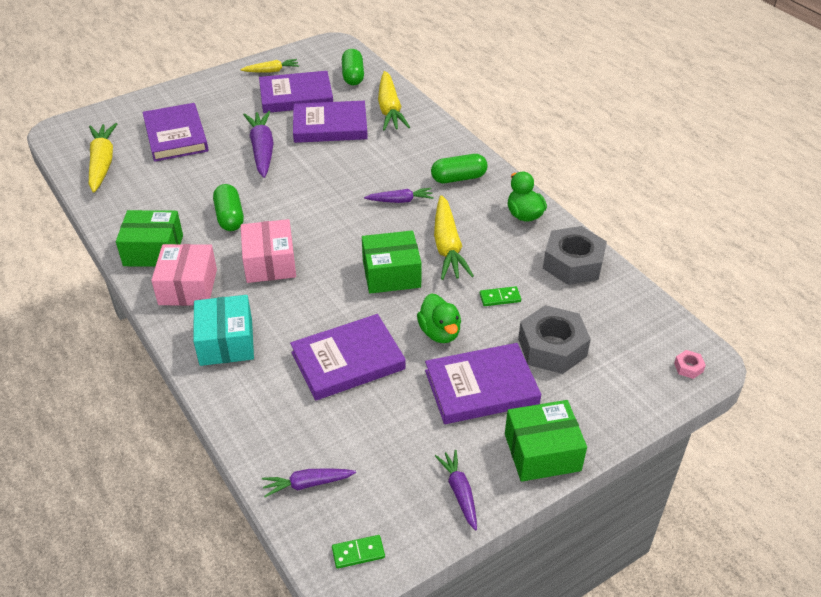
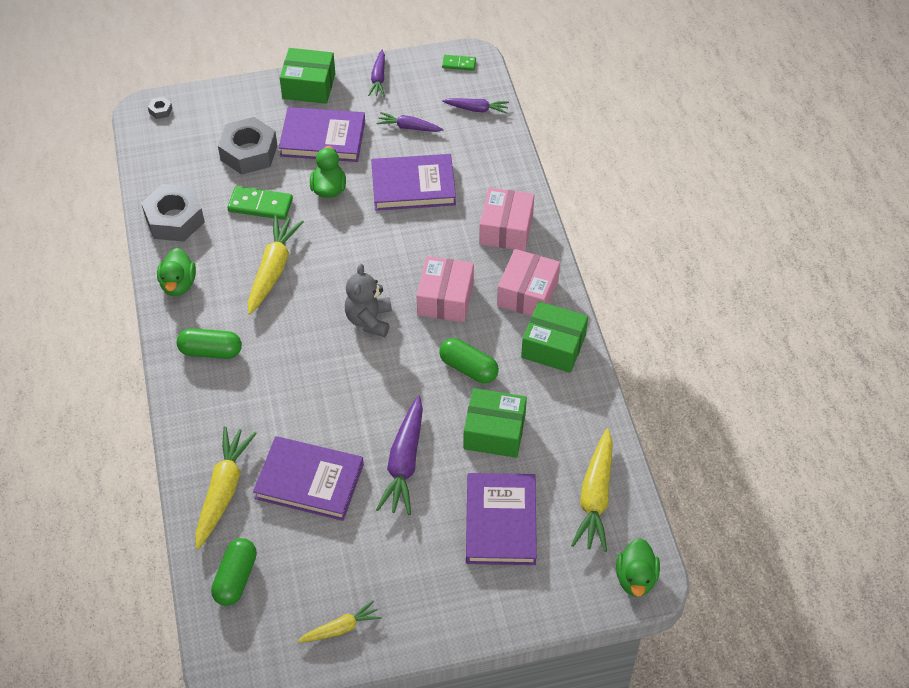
camera: 160 degrees left, 10 degrees up
(67, 130) = (636, 578): none -> green duck
(226, 342) = (506, 229): turquoise box -> pink box
(229, 217) = (468, 368): green capsule -> green capsule turned 60 degrees counterclockwise
(271, 71) = (341, 628): yellow carrot -> yellow carrot turned 150 degrees clockwise
(296, 96) = (328, 556): purple book -> none
(335, 230) = (369, 320): none -> grey teddy bear
(391, 274) = (340, 255): green box -> green box (494, 432)
(400, 201) = (287, 338): purple carrot -> purple carrot (409, 127)
(500, 298) = (260, 205): green domino -> green domino, size x1.71
(688, 367) = (160, 110): pink nut -> grey nut

